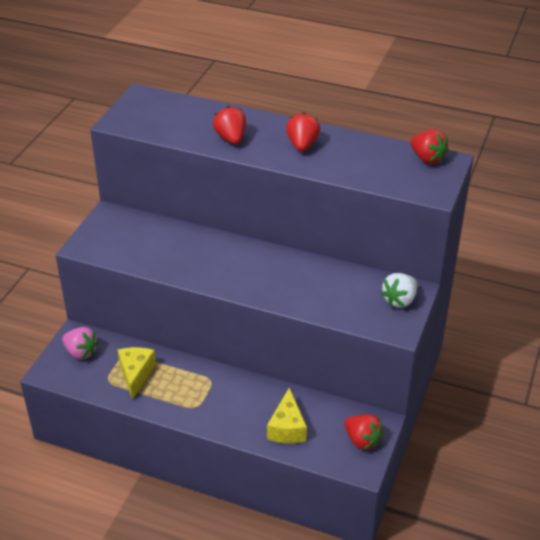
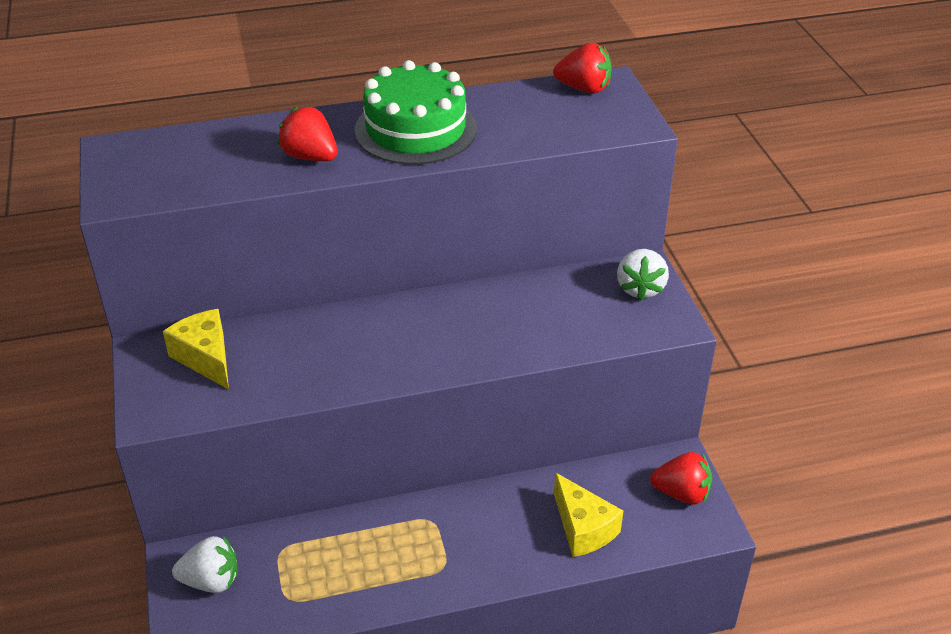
camera: 35 degrees left, 0 degrees up
(81, 352) = (211, 581): pink strawberry -> white strawberry
(136, 374) = (321, 568): yellow cheese -> yellow cheese (205, 358)
(302, 145) = (415, 129): red strawberry -> green cake

